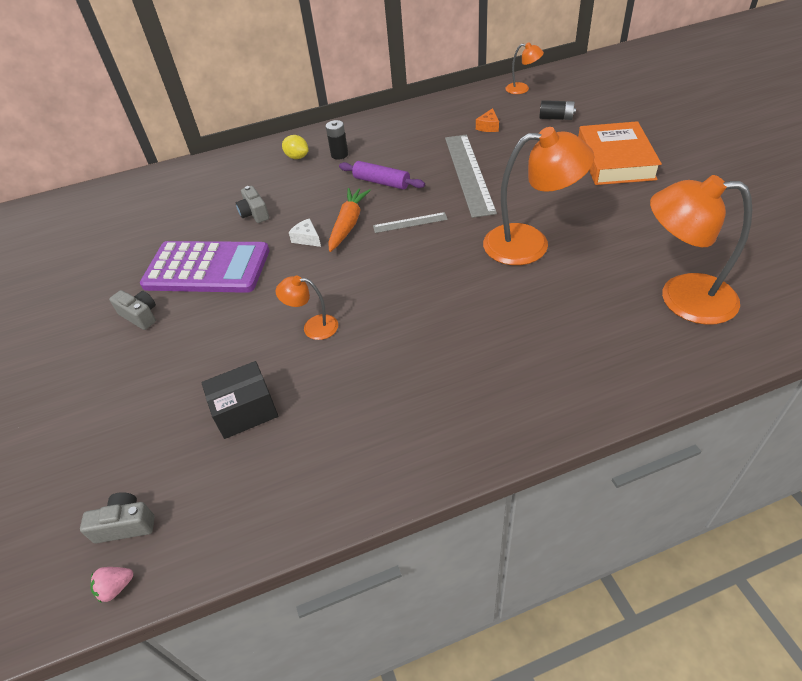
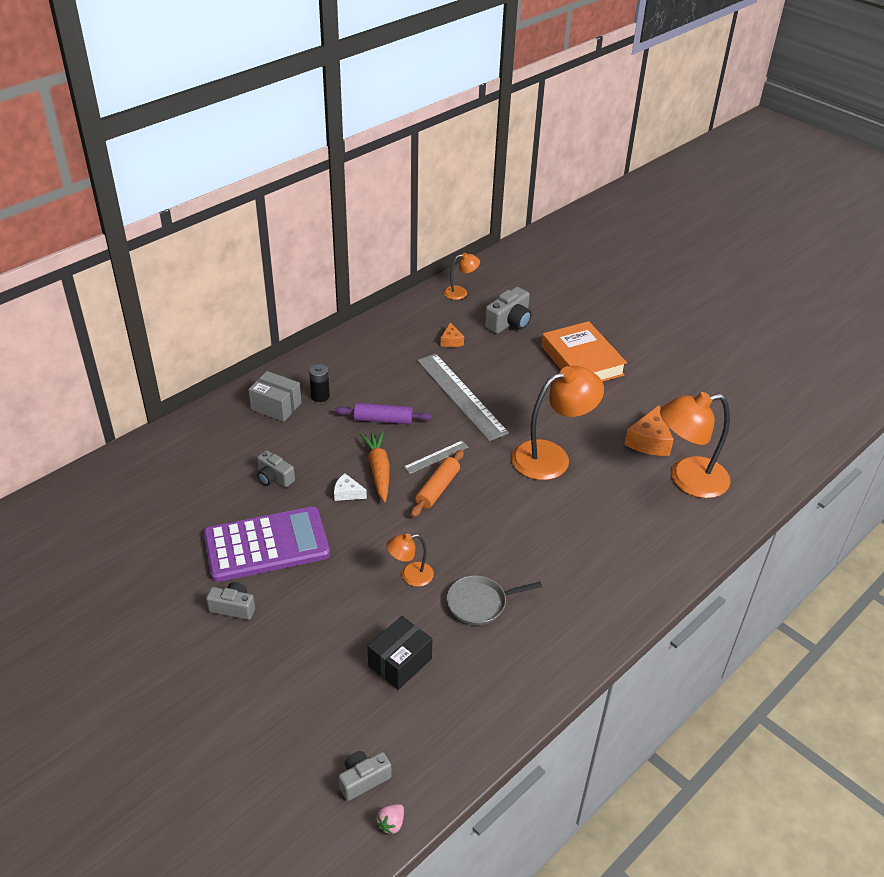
camera: 30 degrees left, 5 degrees down
(297, 157) = (276, 406): yellow lemon -> grey box
(364, 373) = (479, 603): none -> grey pan
(393, 251) = (437, 489): none -> orange rolling pin
(556, 118) = (509, 322): black battery -> grey camera
(653, 249) = (649, 441): none -> orange cheese

